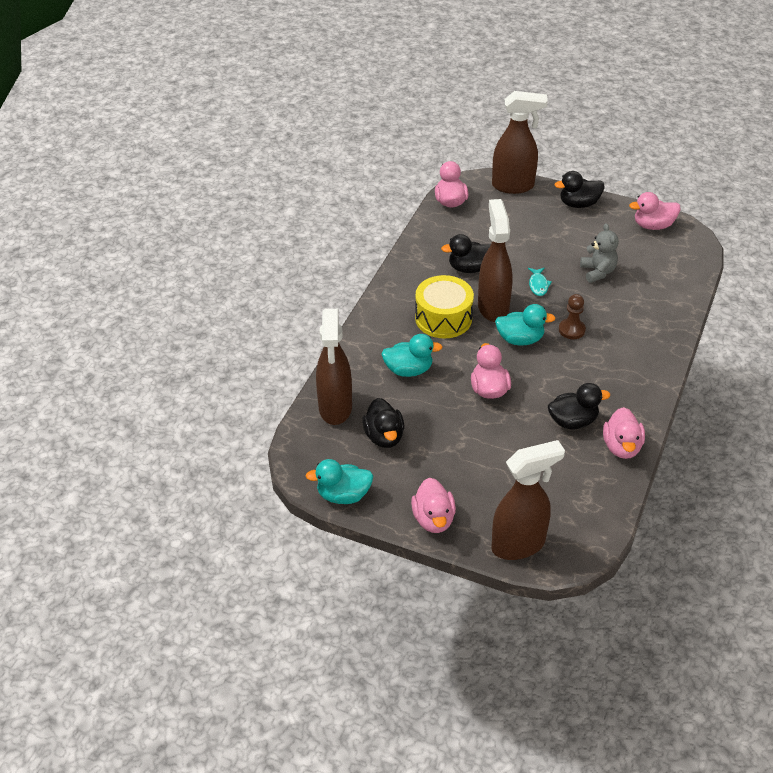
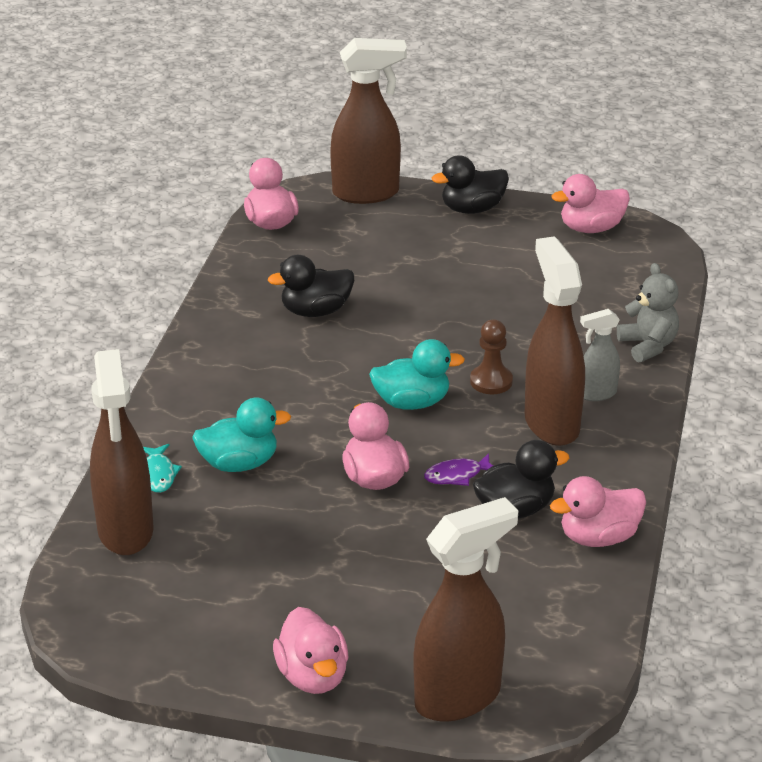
camera: 10 degrees left, 10 degrees down
(343, 495) = (157, 658): turquoise duck -> none
(384, 436) = (213, 564): black duck -> none
(443, 318) = (284, 385): yellow drum -> none
(493, 307) = (361, 362): brown spray bottle -> brown spray bottle (551, 423)
(538, 285) = (428, 324): turquoise fish -> turquoise fish (158, 474)
(540, 393) = (457, 475): none -> purple fish
(598, 272) = (518, 298): grey teddy bear -> grey teddy bear (648, 346)
(621, 447) = (598, 537): pink duck -> pink duck turned 75 degrees clockwise
(637, 346) = (596, 394): none -> grey spray bottle

